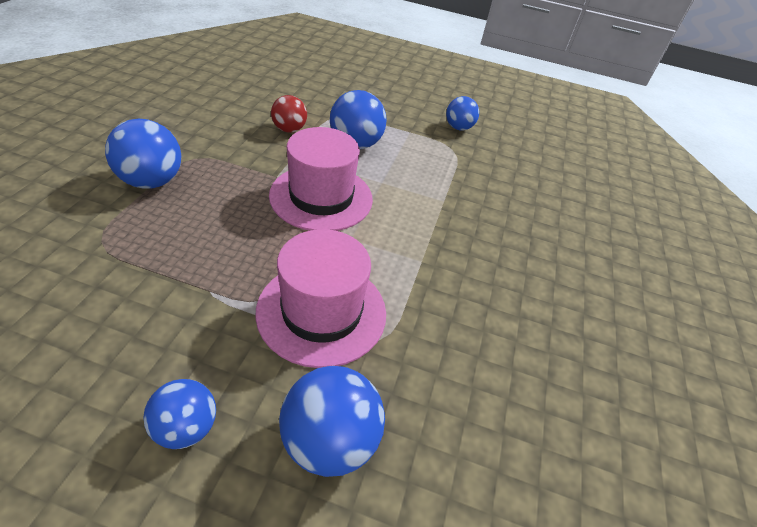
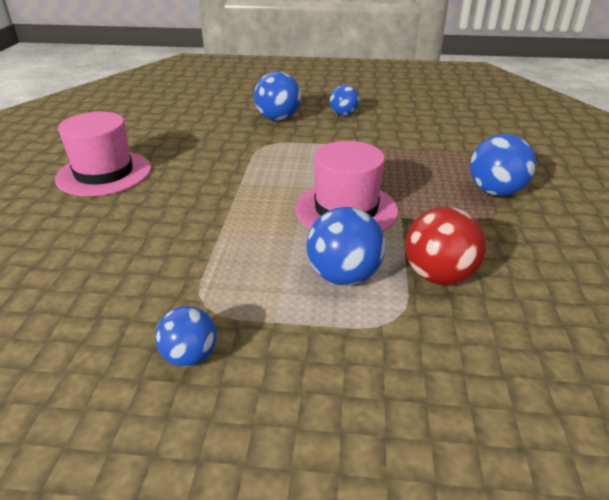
camera: 175 degrees right, 10 degrees down
(289, 129) = (439, 276): red ball -> red ball, size x1.55
(322, 311) = (304, 150): pink hat -> pink hat (104, 173)

